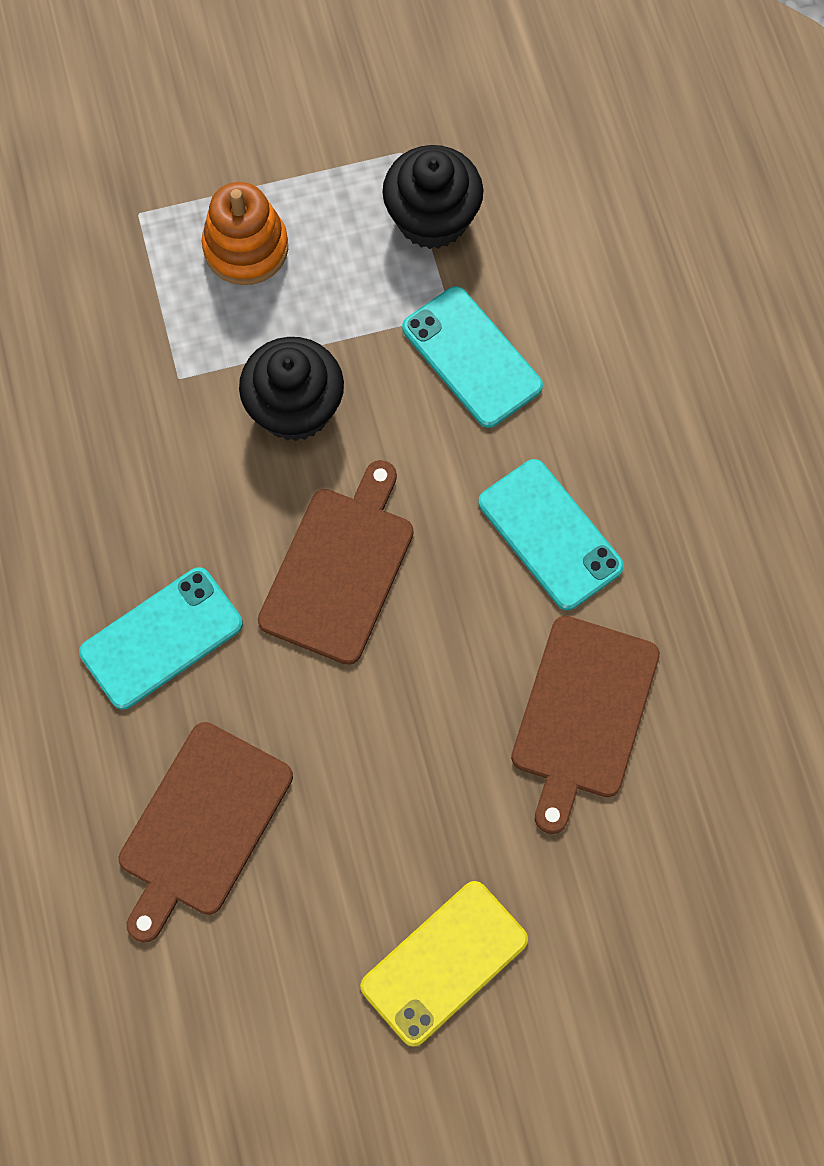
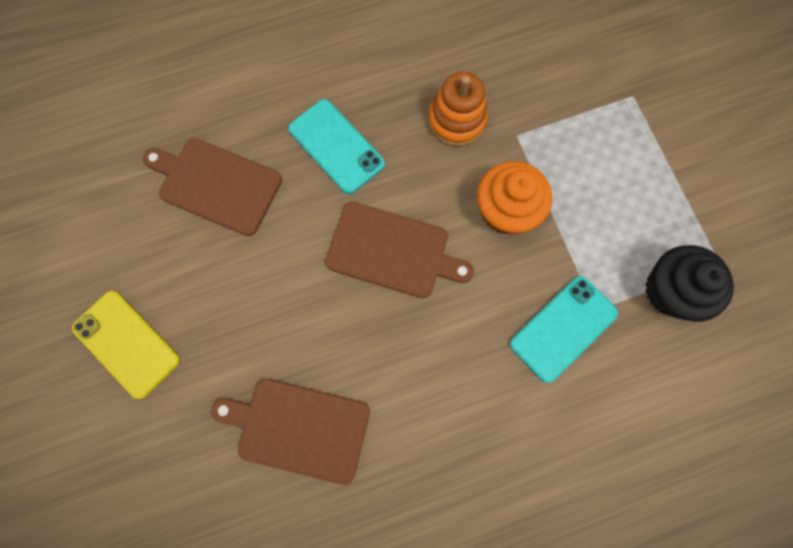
camera: 85 degrees right, 5 degrees up
(246, 248) = (621, 166): orange stacking toy -> orange stacking toy (456, 120)
(295, 408) = (506, 210): black cupcake -> orange cupcake
(550, 534) = (432, 396): turquoise phone -> none

